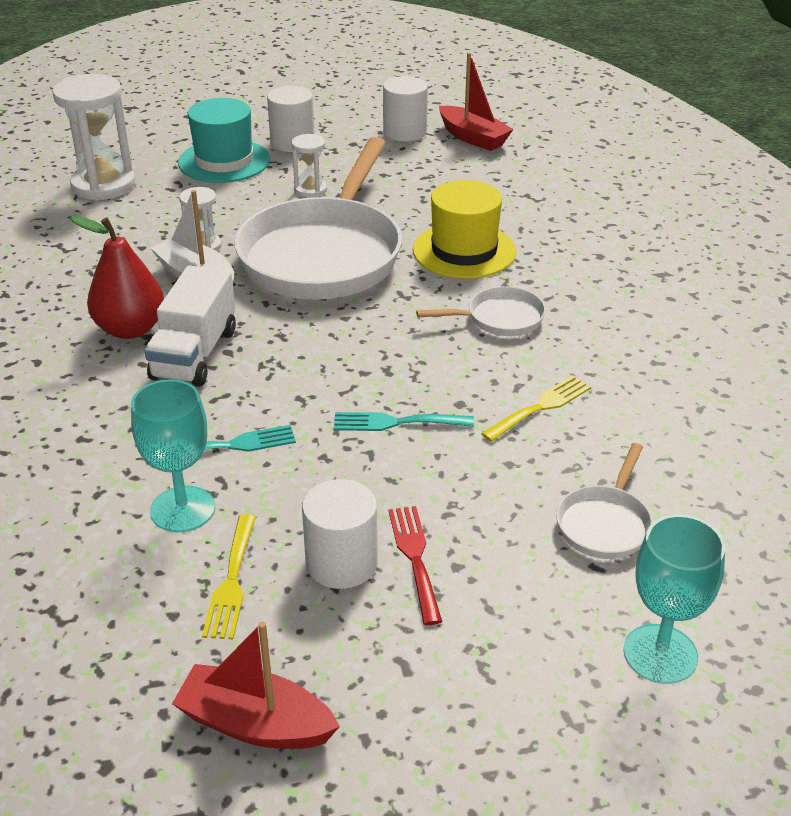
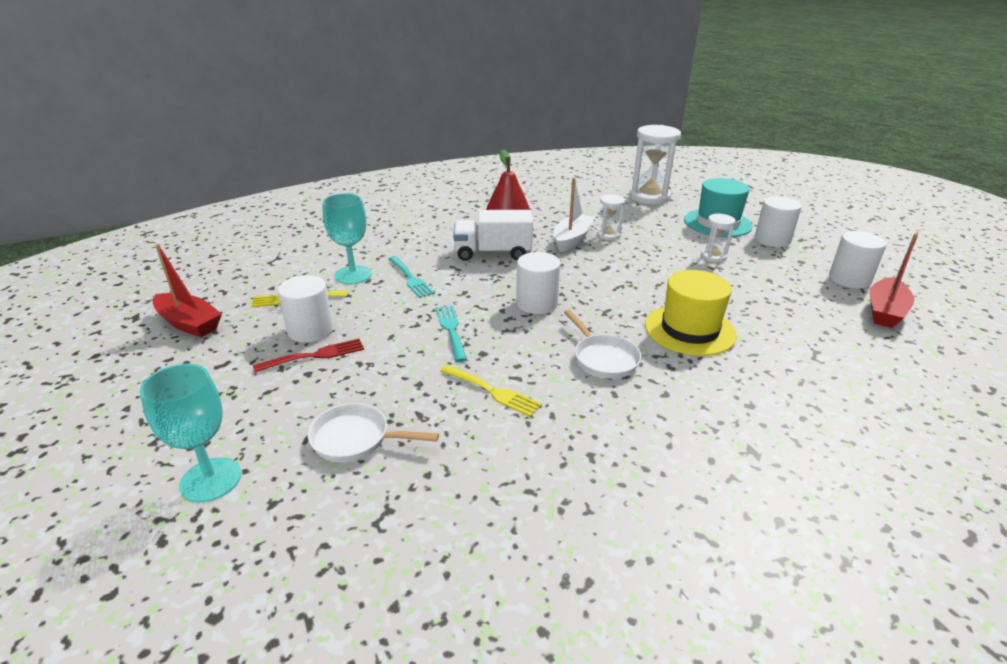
camera: 75 degrees right, 5 degrees down
(255, 724) = (189, 323): red boat -> red boat turned 120 degrees clockwise
(324, 255) = (633, 274): white pan -> none
(360, 341) = (537, 303): none -> white cylinder

